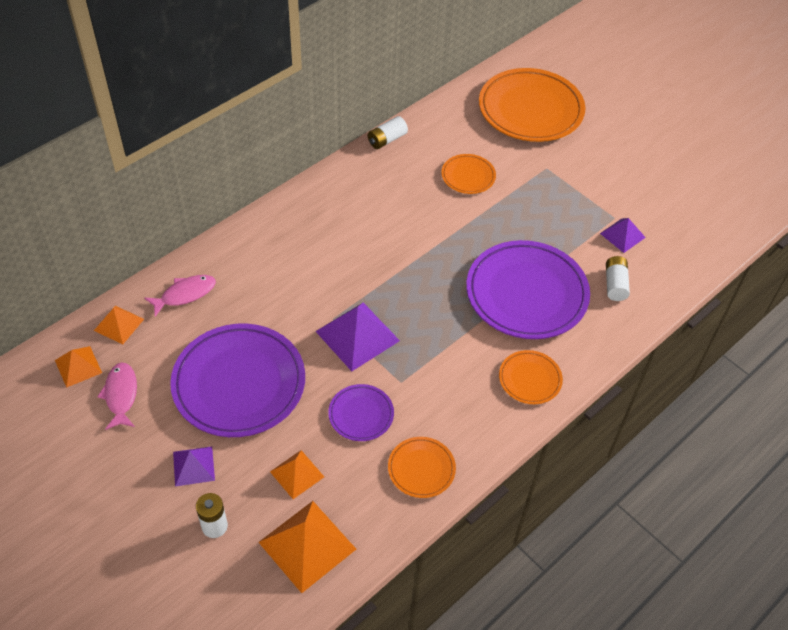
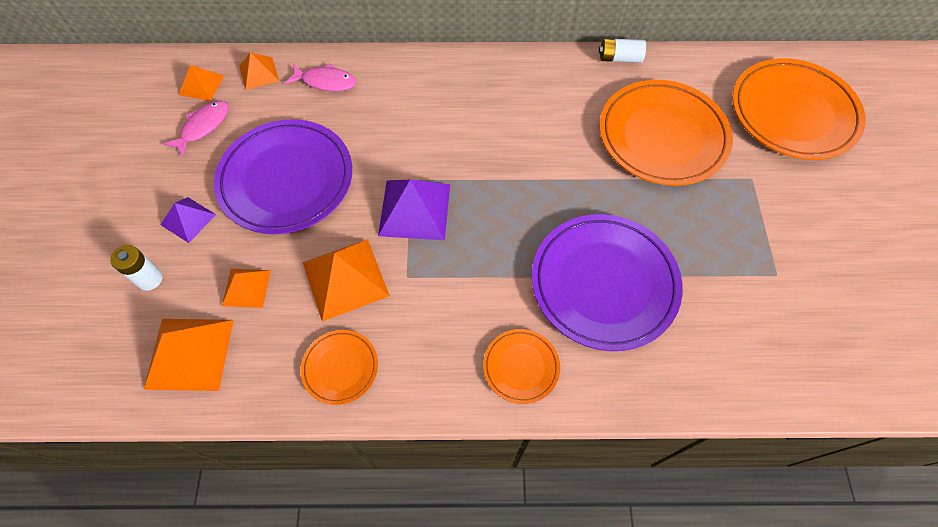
camera: 45 degrees right, 10 degrees up
(361, 414) = (345, 279): purple plate -> orange pyramid
(468, 176) = (662, 137): orange plate -> orange plate, size x2.06
(615, 284) = (706, 342): white battery -> none
(622, 235) = (767, 298): purple pyramid -> none

